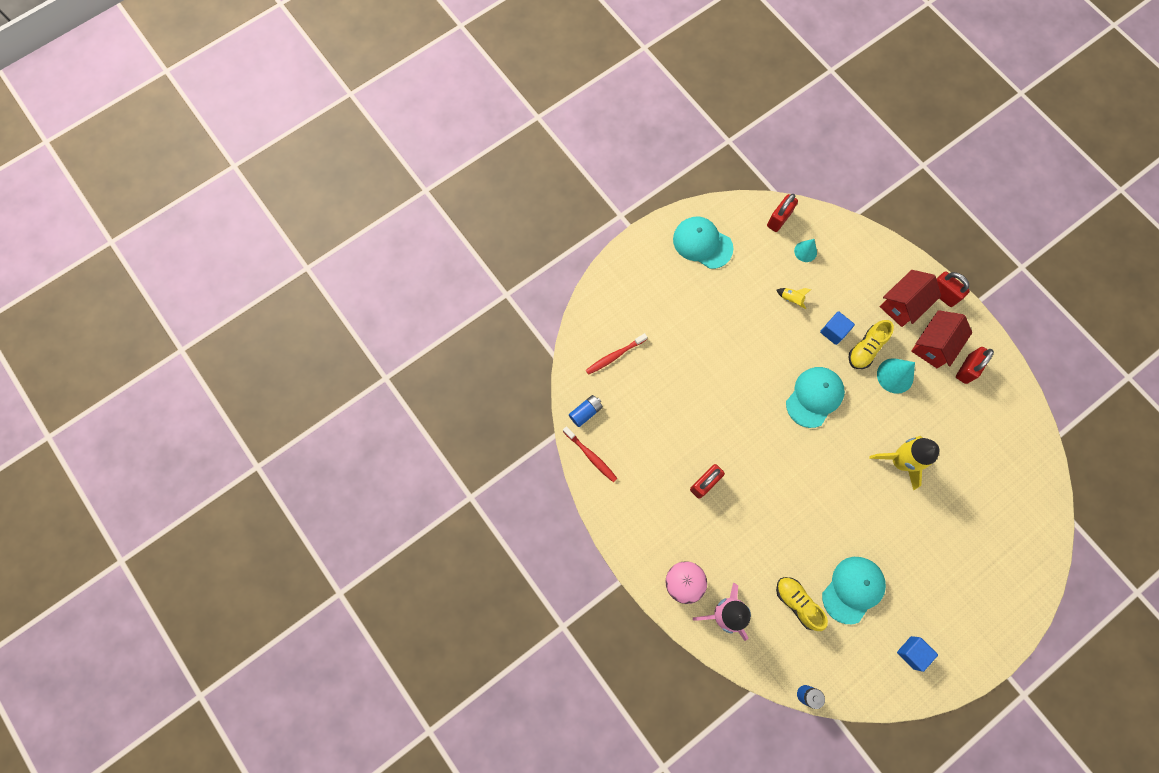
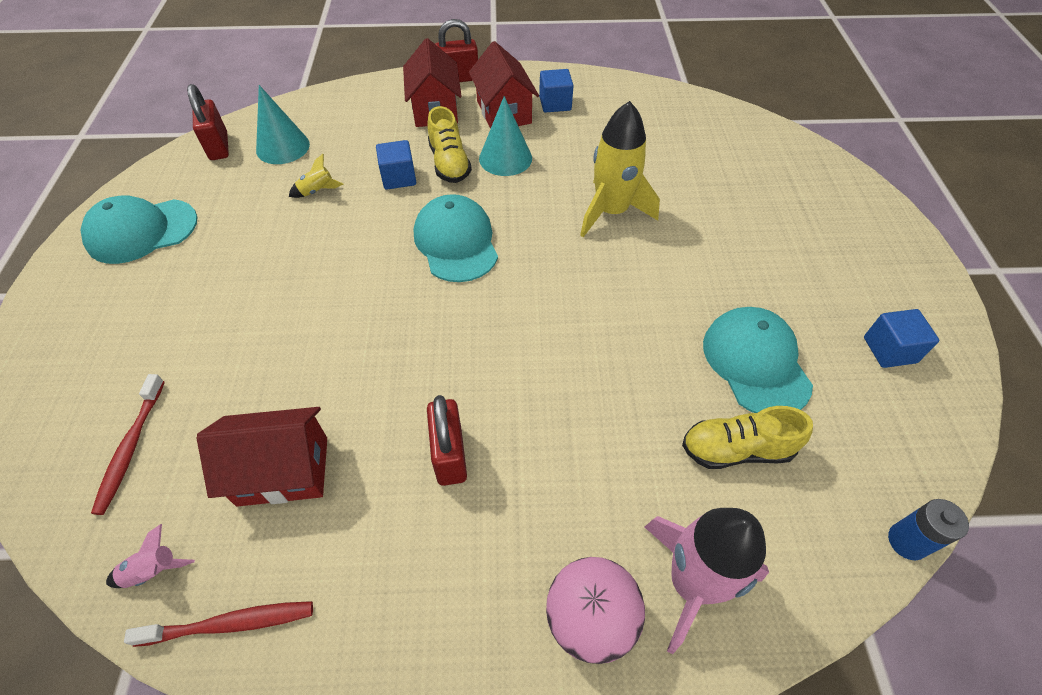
camera: 55 degrees left, 20 degrees down
(585, 412) = (153, 570): blue battery -> pink rocket
(650, 423) = (283, 471): none -> red house
(805, 251) = (283, 147): turquoise cone -> turquoise cone, size x1.54
(967, 369) = (555, 104): red padlock -> blue cube

